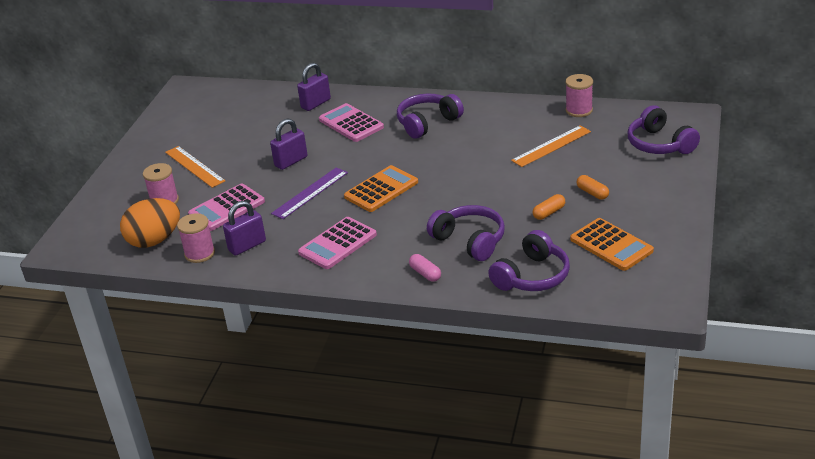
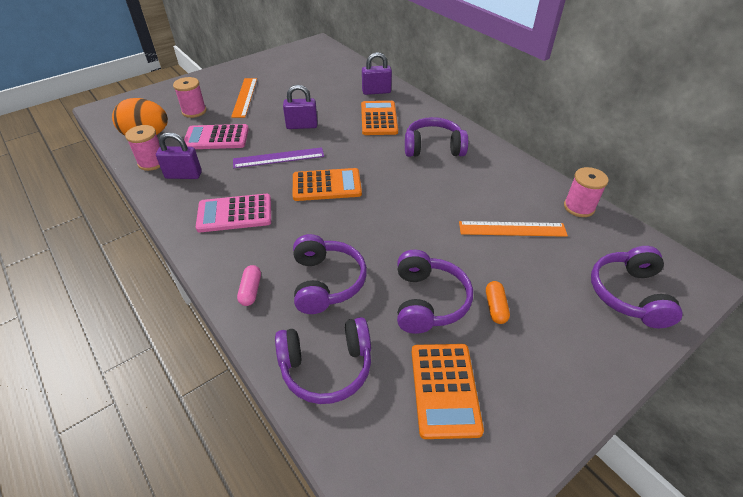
camera: 35 degrees right, 10 degrees up
(351, 123) = (379, 118): pink calculator -> orange calculator
(549, 213) = (428, 301): orange capsule -> purple headphones

